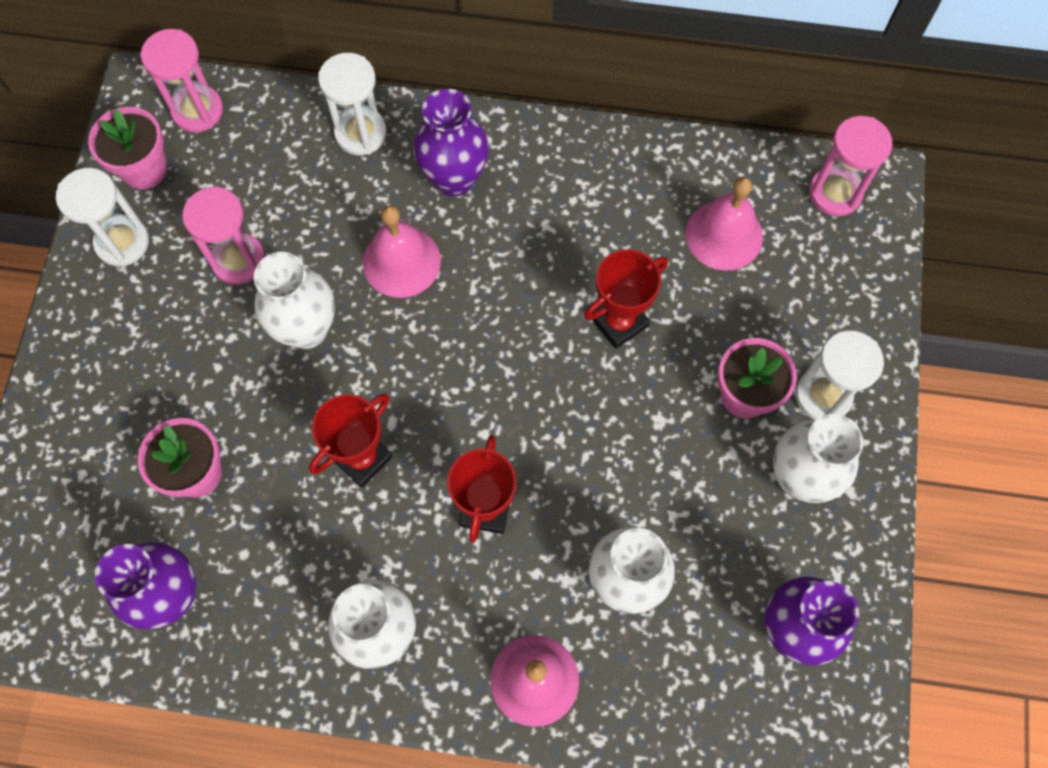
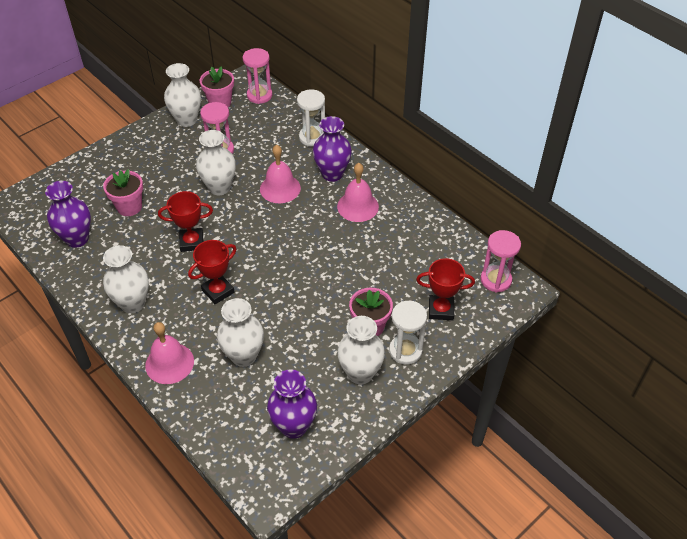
camera: 40 degrees right, 20 degrees down
(122, 242) = (186, 120): white hourglass -> white vase
(619, 322) = (344, 264): red trophy -> red trophy (441, 310)
(724, 235) = (426, 263): pink bell -> pink bell (358, 206)

